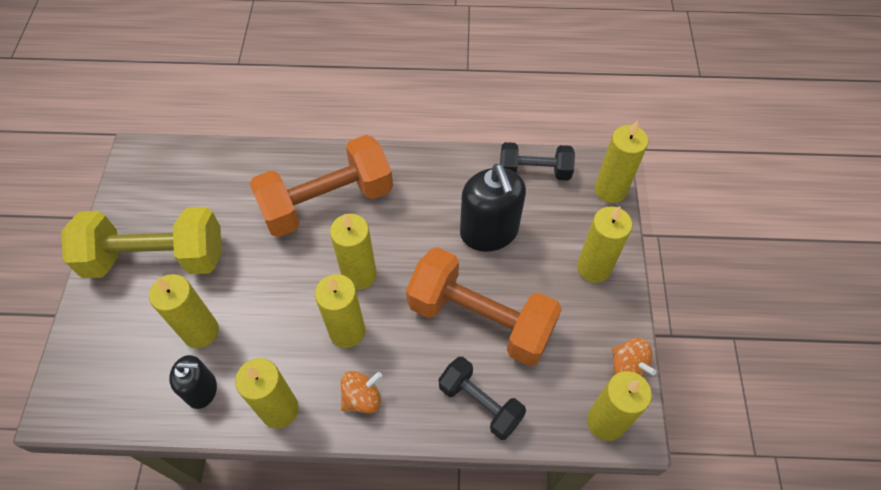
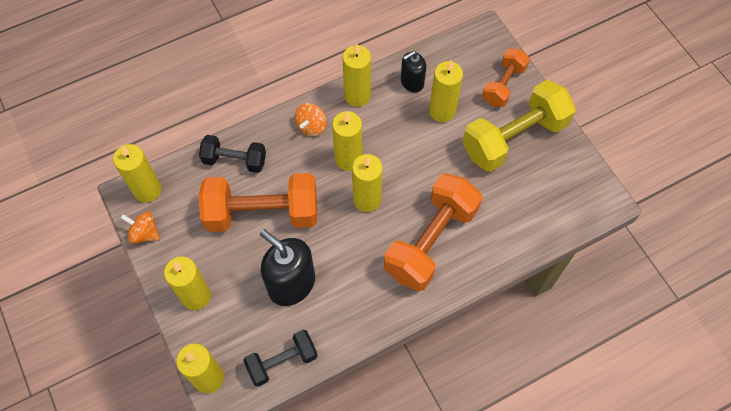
camera: 150 degrees right, 5 degrees up
(106, 325) = (503, 85): none -> orange dumbbell

